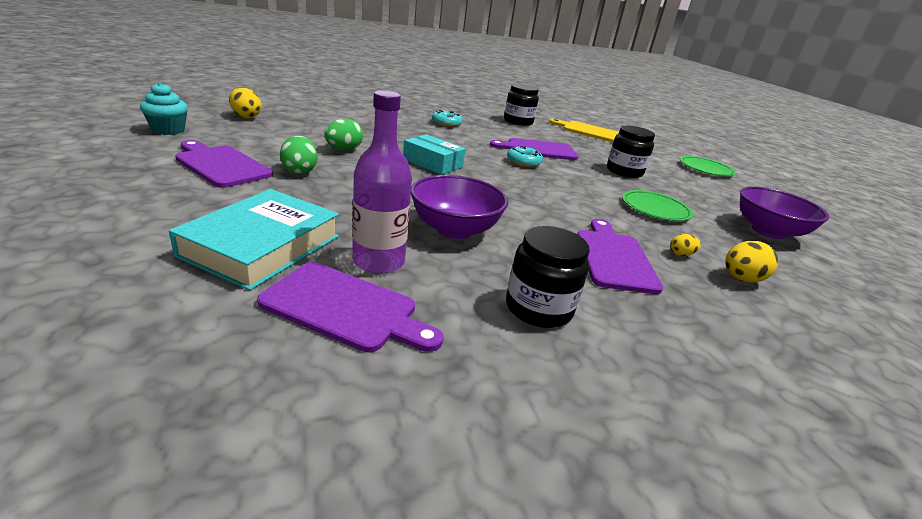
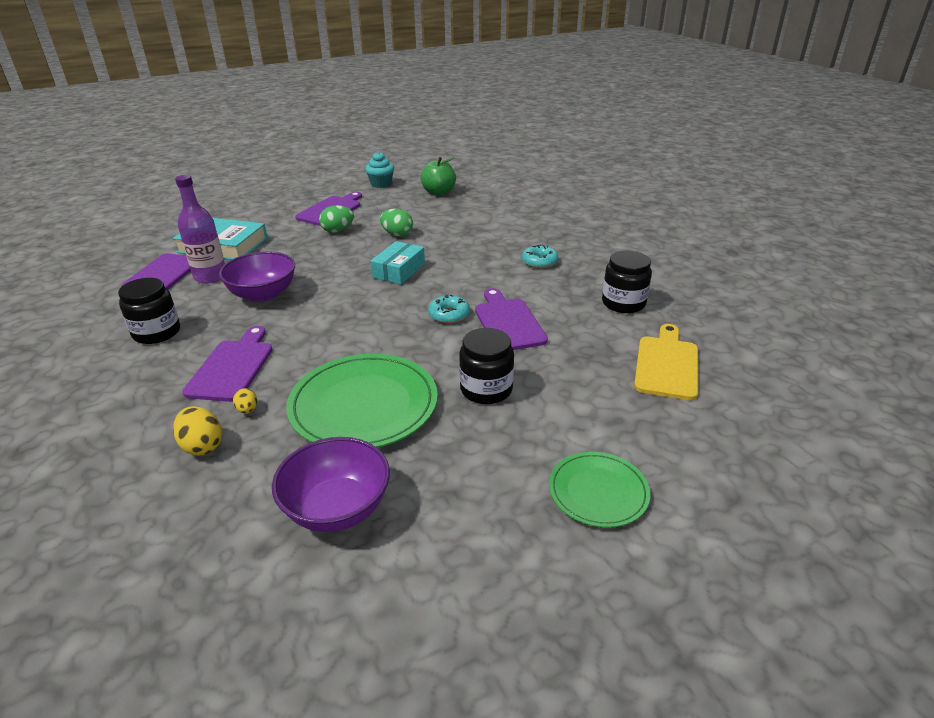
camera: 85 degrees right, 5 degrees up
(246, 116) = (438, 192): yellow egg -> green apple
(614, 258) = (232, 367): purple cutting board -> purple cutting board turned 75 degrees counterclockwise
(655, 208) = (363, 405): green plate -> green plate, size x1.76

